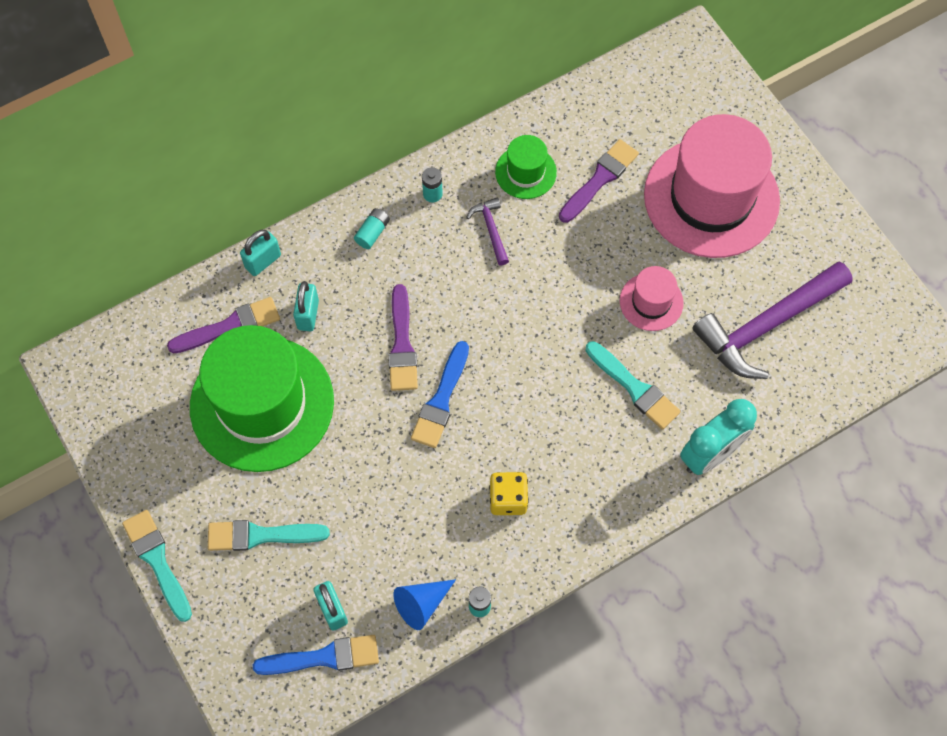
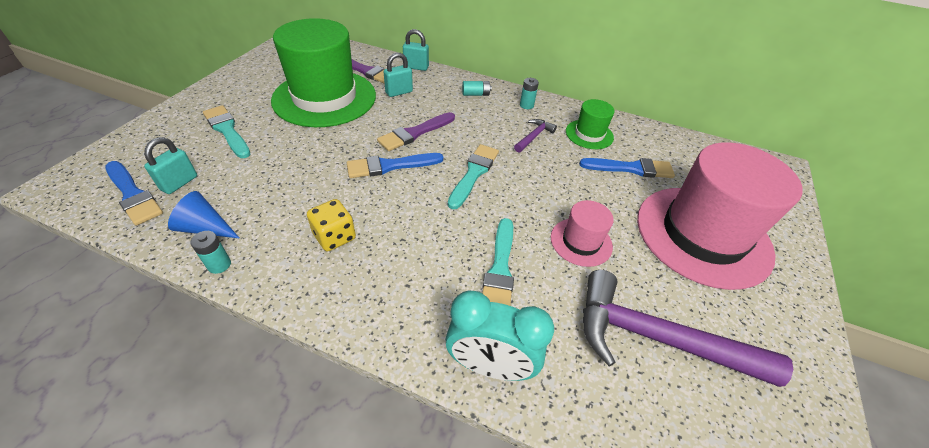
camera: 50 degrees right, 20 degrees down
(157, 561) = (186, 100): turquoise brush -> turquoise brush (474, 173)
(600, 179) = (631, 168): purple brush -> blue brush

